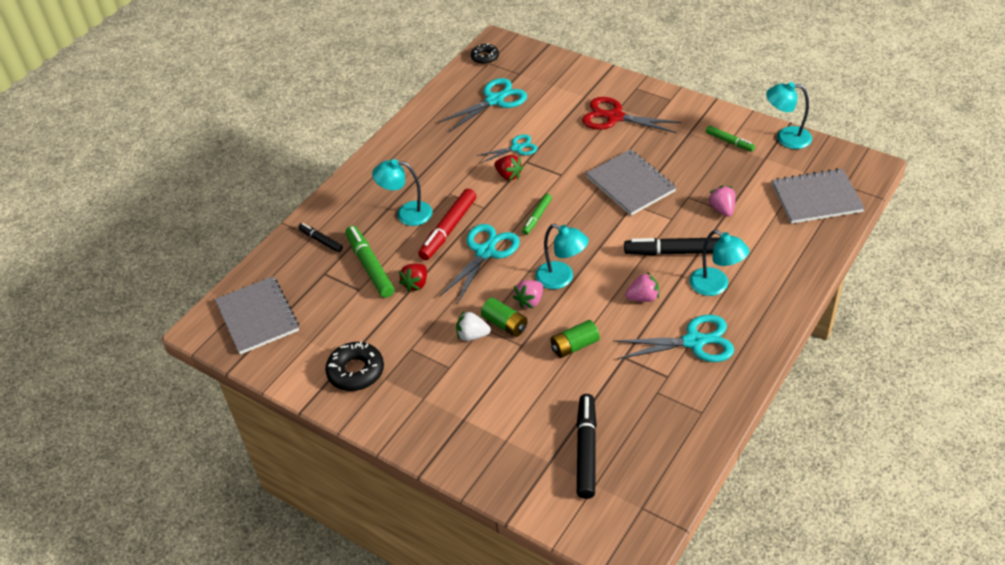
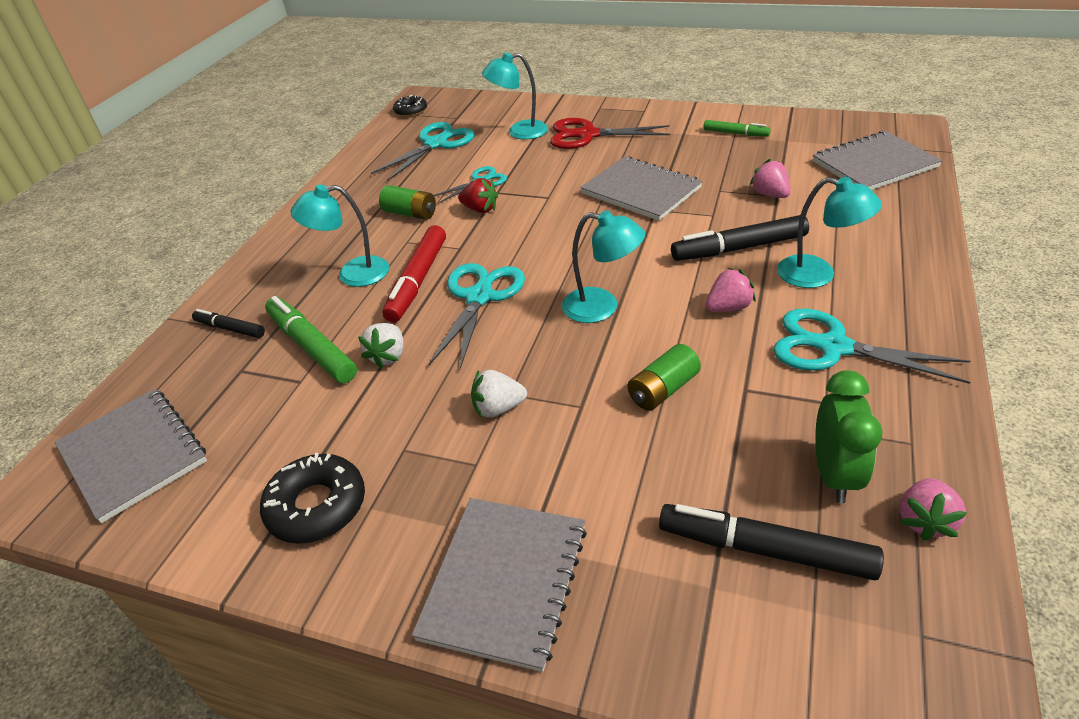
camera: 15 degrees left, 5 degrees down
(416, 284) = (388, 356): red strawberry -> white strawberry
(445, 434) = (505, 582): none -> grey notebook
(505, 324) = (543, 382): green battery -> green battery (410, 213)
(530, 301) = (568, 344): pink strawberry -> pink strawberry (924, 520)
(537, 217) = (536, 245): green marker -> none
(586, 450) = (765, 550): black marker -> black marker turned 60 degrees counterclockwise
(646, 420) = (834, 475): none -> green clock
(694, 342) = (833, 347): turquoise scissors -> turquoise scissors turned 135 degrees counterclockwise
(786, 138) = (797, 119): turquoise lamp -> turquoise lamp (519, 132)

